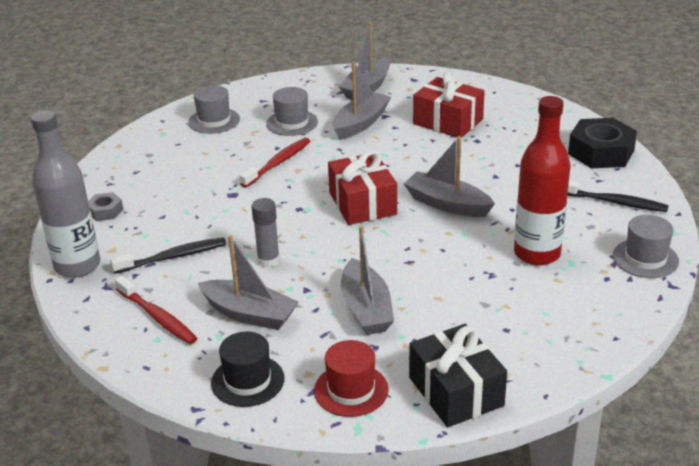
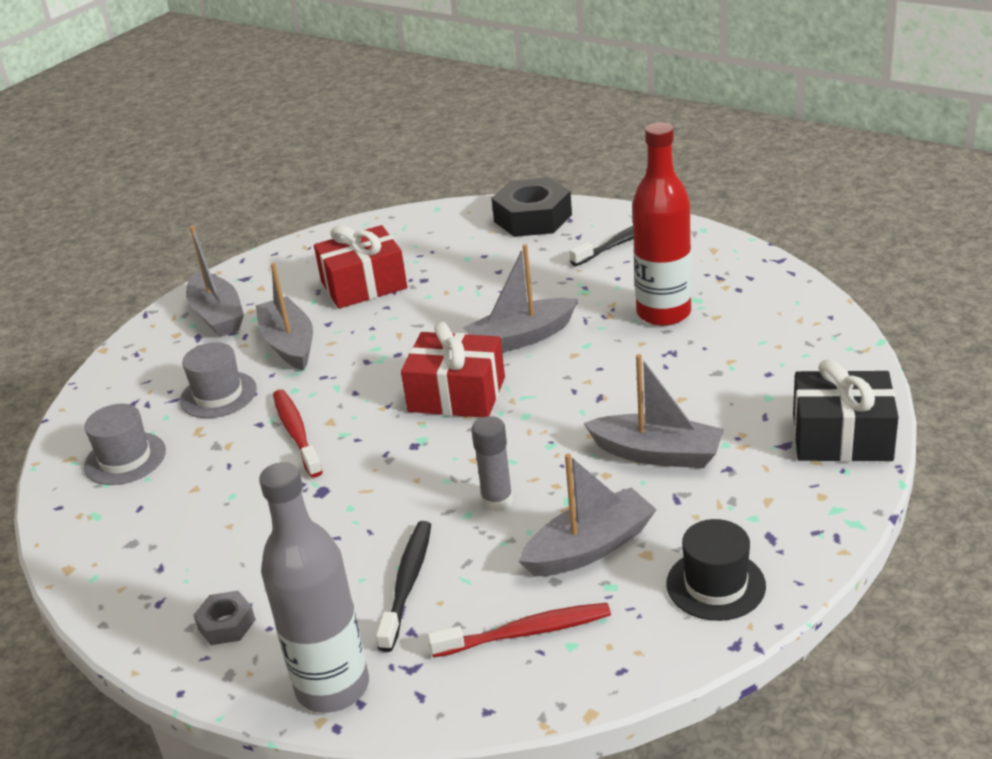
camera: 55 degrees left, 0 degrees up
(351, 390) = (789, 508): red hat -> none
(645, 258) = (727, 258): grey hat -> none

